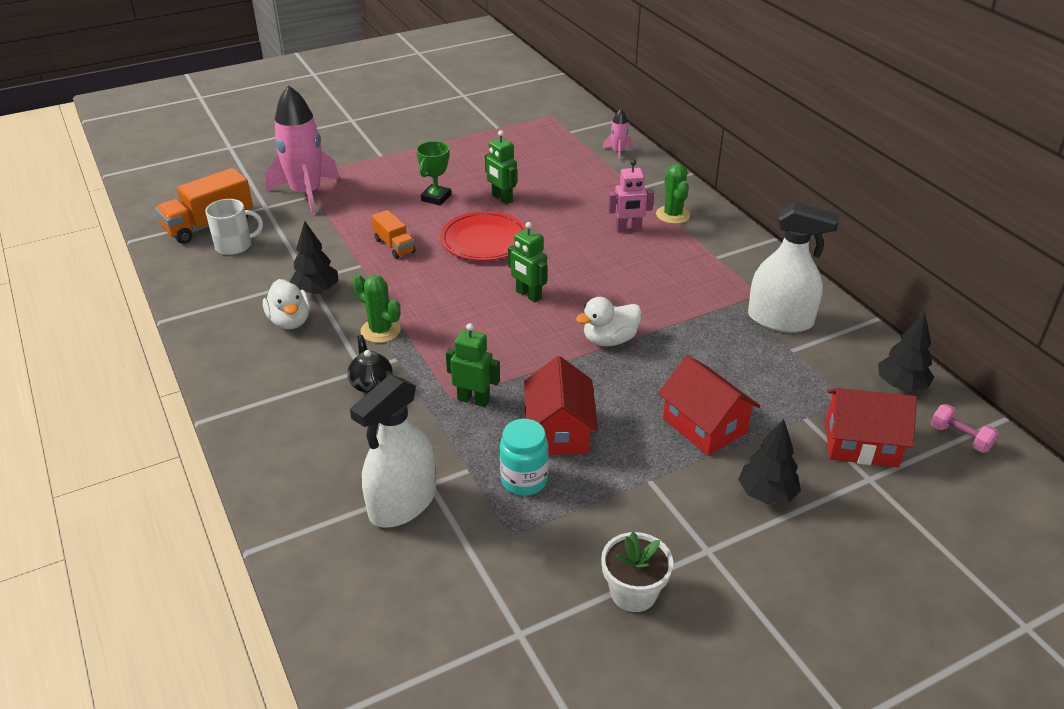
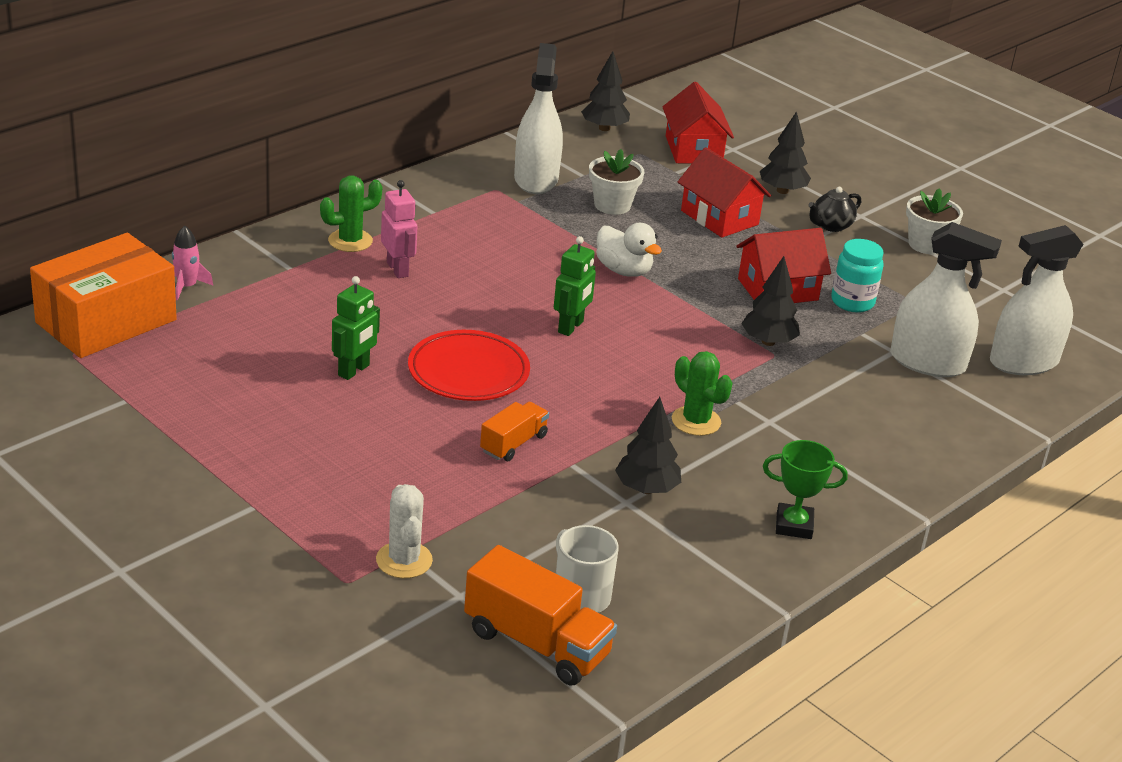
camera: 110 degrees left, 5 degrees down
(290, 321) = (719, 495): white duck -> none
(306, 194) = (404, 560): pink rocket -> white cactus
(371, 384) = (788, 410): black teapot -> black teapot (831, 226)
(372, 588) = (1023, 362): none -> white spray bottle
(380, 331) = (696, 421): green cactus -> green cactus turned 60 degrees counterclockwise
(436, 198) = (372, 428): green trophy -> green trophy (794, 525)
(473, 400) = (768, 342): green robot -> black tree
(583, 126) = (106, 321): none -> orange box
(704, 426) = (719, 218): red house -> red house turned 75 degrees counterclockwise
(730, 357) = (612, 205): none -> white flower pot
(960, 438) = (657, 110): pink dumbbell -> none

